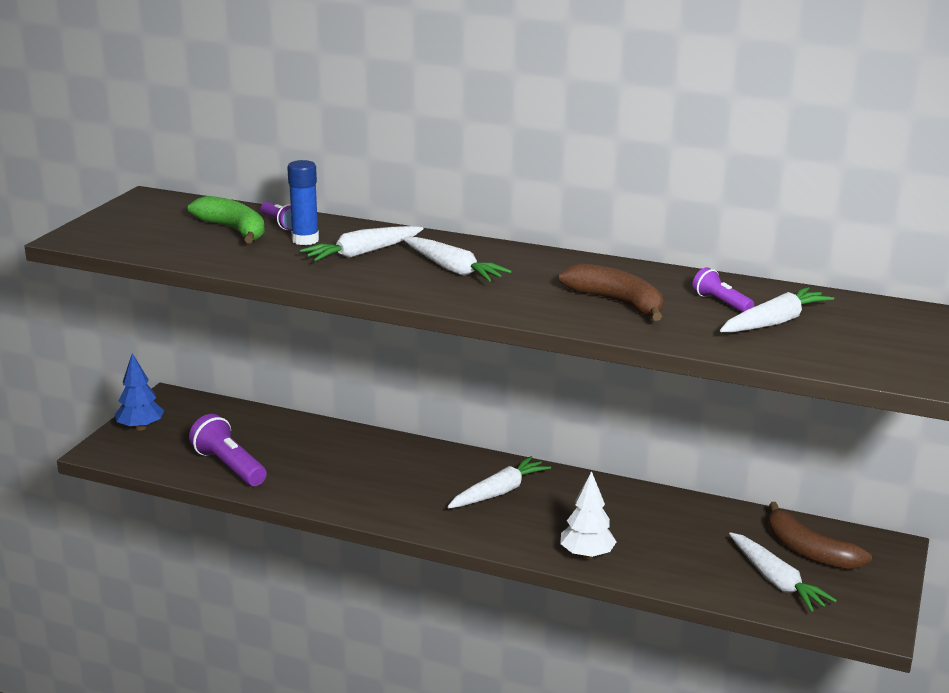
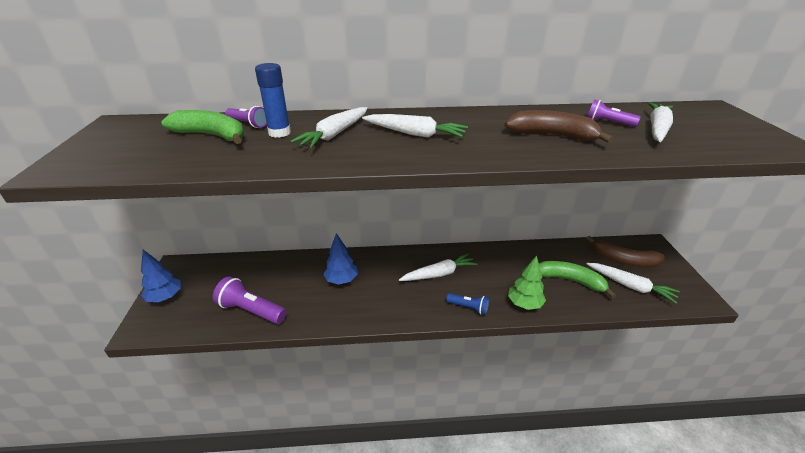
camera: 25 degrees left, 10 degrees up
(361, 465) = (341, 280): none -> blue tree
(499, 492) = (439, 274): white carrot -> white carrot turned 45 degrees clockwise
(504, 537) = (468, 307): none -> blue flashlight
(587, 555) = (524, 304): white tree -> green tree
(687, 550) = (570, 280): none -> green banana

